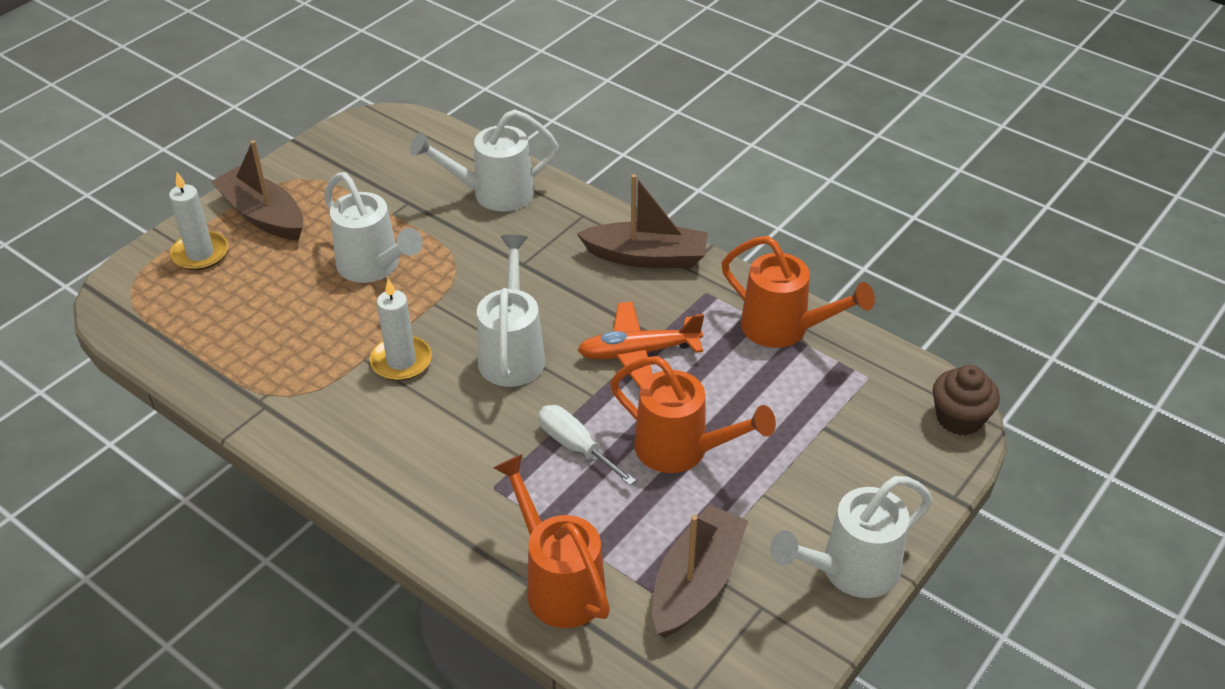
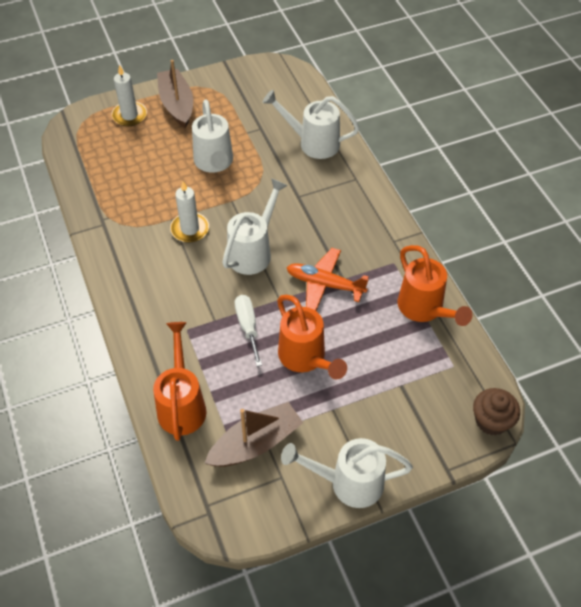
camera: 30 degrees right, 10 degrees up
(646, 257) = (374, 223): brown boat -> none

